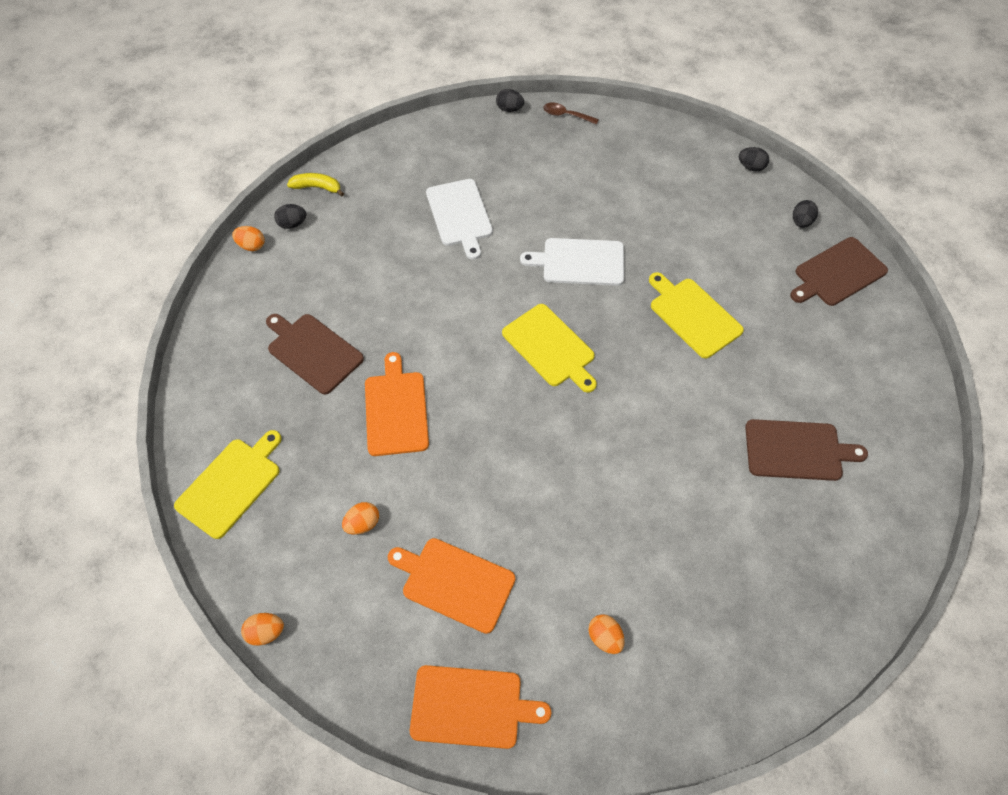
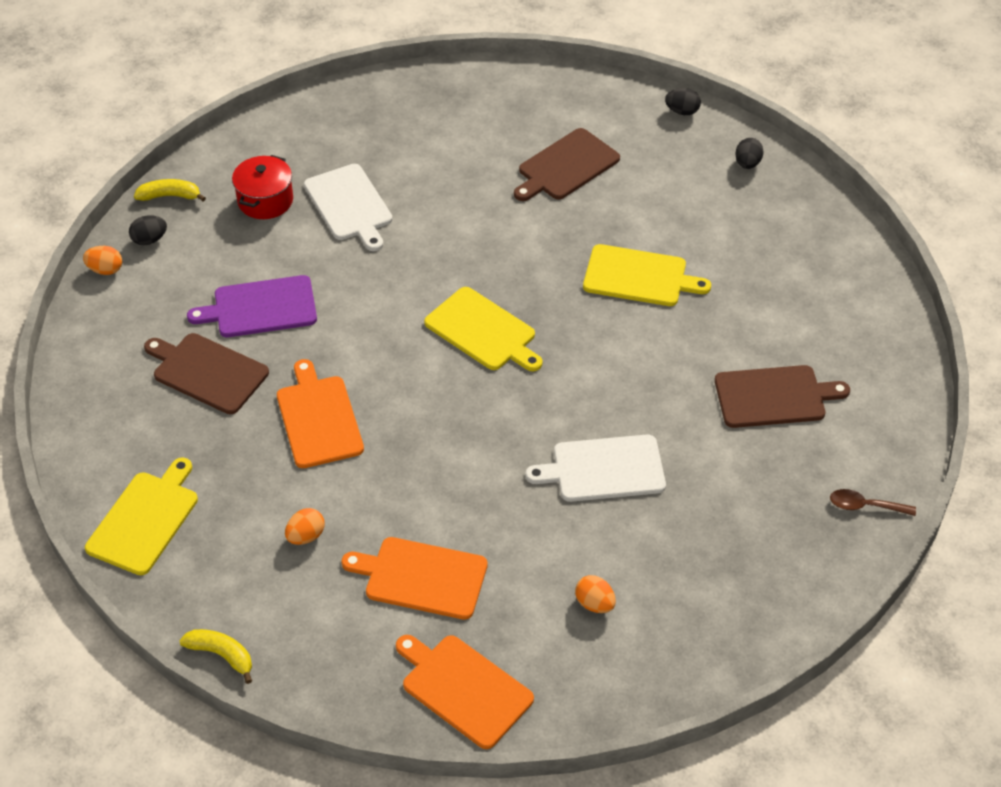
camera: 10 degrees left, 10 degrees down
(266, 632) = (221, 655): orange egg -> yellow banana
(368, 298) = (260, 308): none -> purple cutting board
(392, 202) = (265, 200): none -> red pot
(471, 707) = (463, 688): orange cutting board -> orange cutting board turned 135 degrees counterclockwise
(509, 109) = (385, 81): black egg -> none
(566, 115) = (455, 80): brown spoon -> brown spoon (865, 506)
(579, 262) = (500, 238): white cutting board -> white cutting board (603, 469)
(693, 315) = (639, 277): yellow cutting board -> yellow cutting board turned 150 degrees clockwise
(837, 273) = (795, 212): brown cutting board -> brown cutting board (566, 166)

